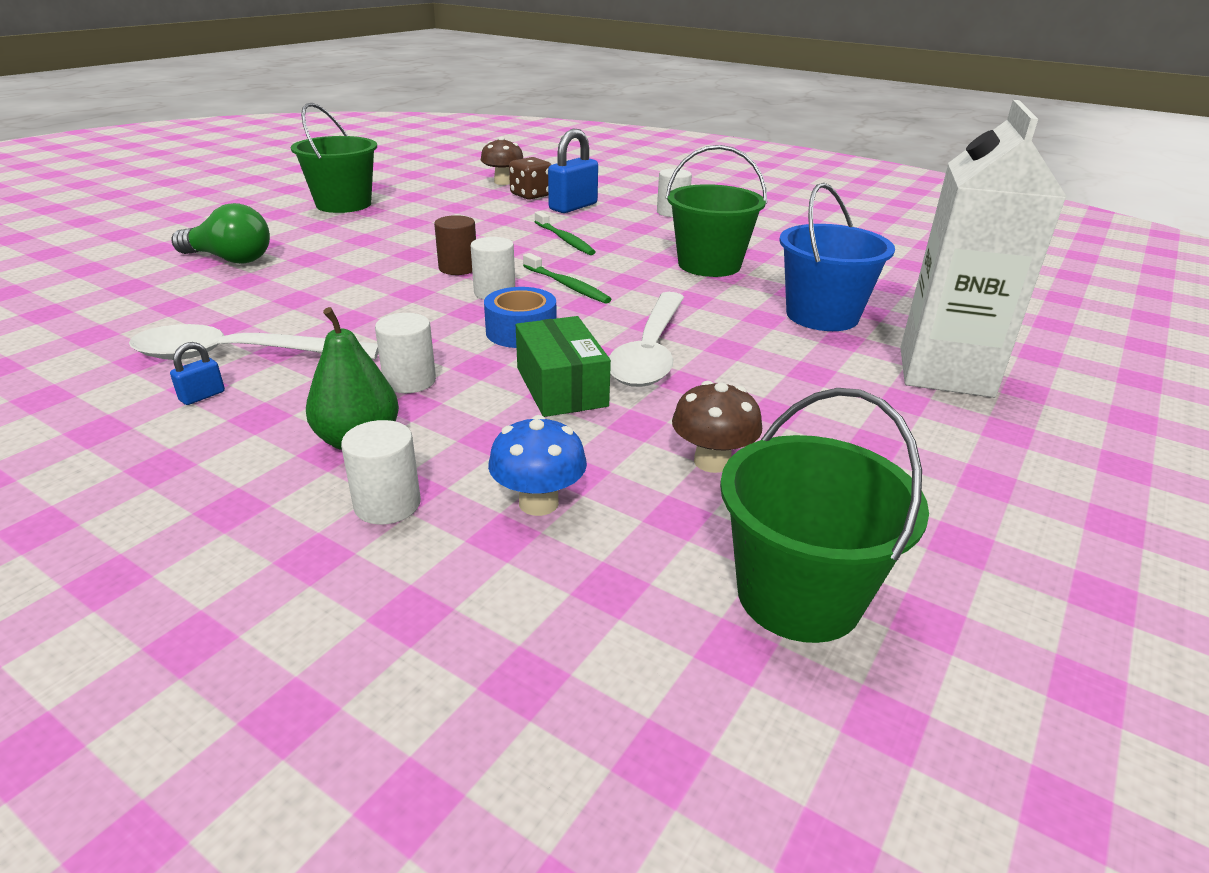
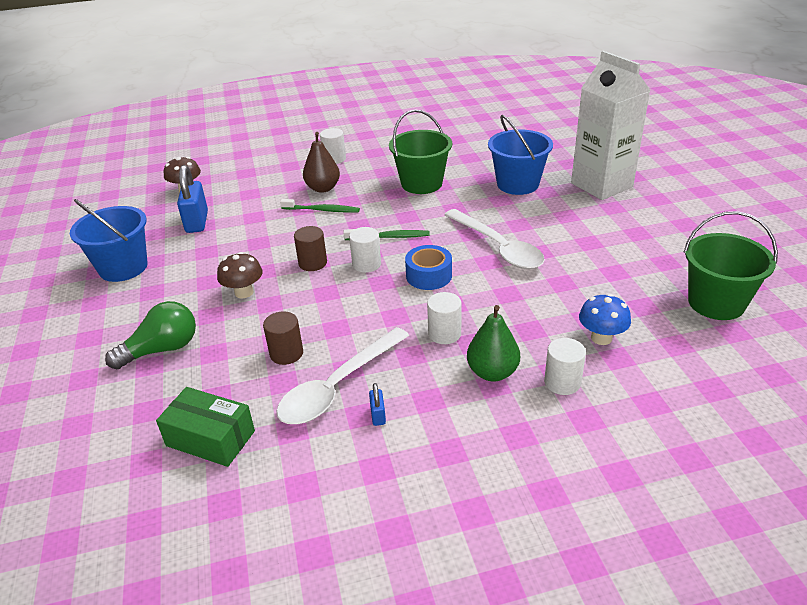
camera: 45 degrees left, 5 degrees up
(277, 311) = (286, 353): none -> brown cylinder
(343, 204) = (123, 267): green bucket -> blue bucket
(531, 195) = (229, 190): brown dice -> none
(561, 387) = (504, 288): green box -> green box (210, 438)
(573, 207) = (273, 185): blue padlock -> blue padlock (197, 222)
(606, 226) = (323, 188): none -> brown pear
(712, 461) = (612, 278): brown mushroom -> brown mushroom (244, 292)

